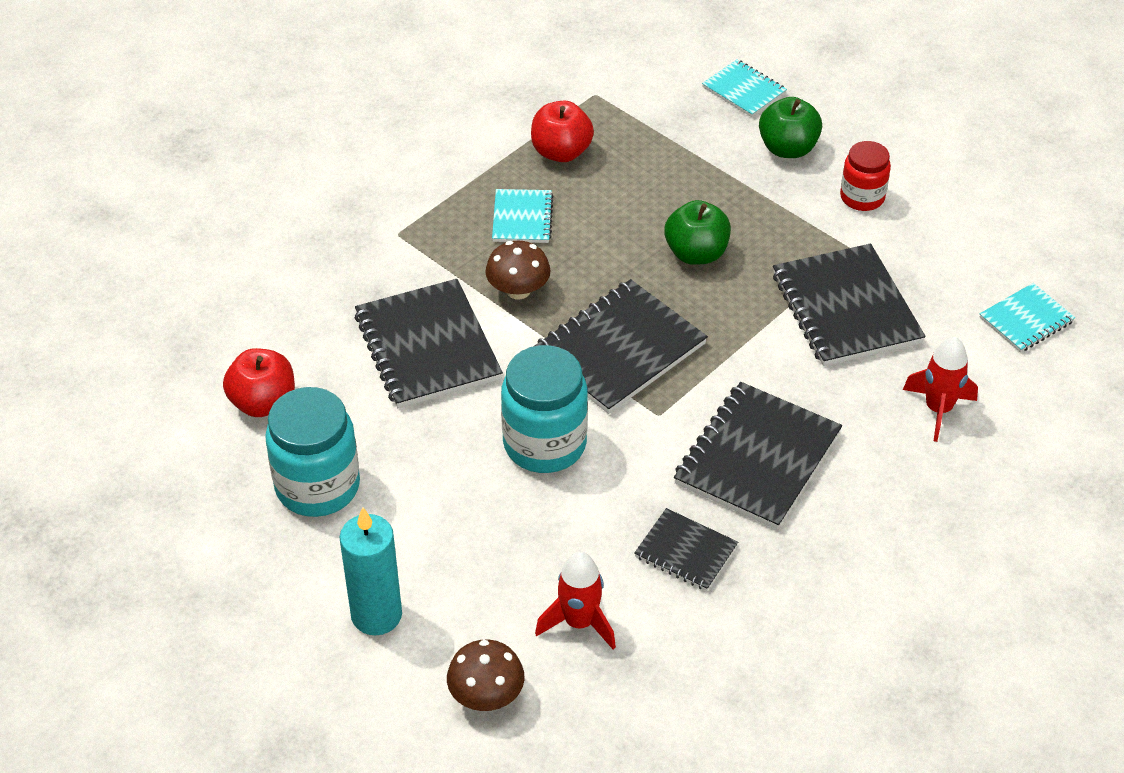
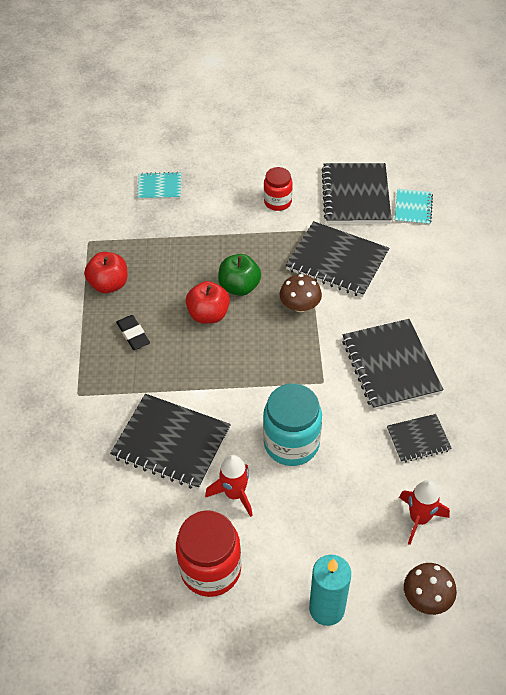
camera: 45 degrees left, 5 degrees up
(263, 403) = (123, 550): red apple -> red apple (208, 314)
(317, 486) = (210, 569): turquoise jar -> red jar
(518, 290) = (179, 374): brown mushroom -> brown mushroom (300, 306)
(522, 218) = (133, 334): turquoise notebook -> black eraser
(619, 349) = (265, 365): black notebook -> black notebook (355, 195)
(787, 148) = (216, 202): green apple -> none
(938, 409) = (431, 278): red rocket -> red rocket (234, 494)

